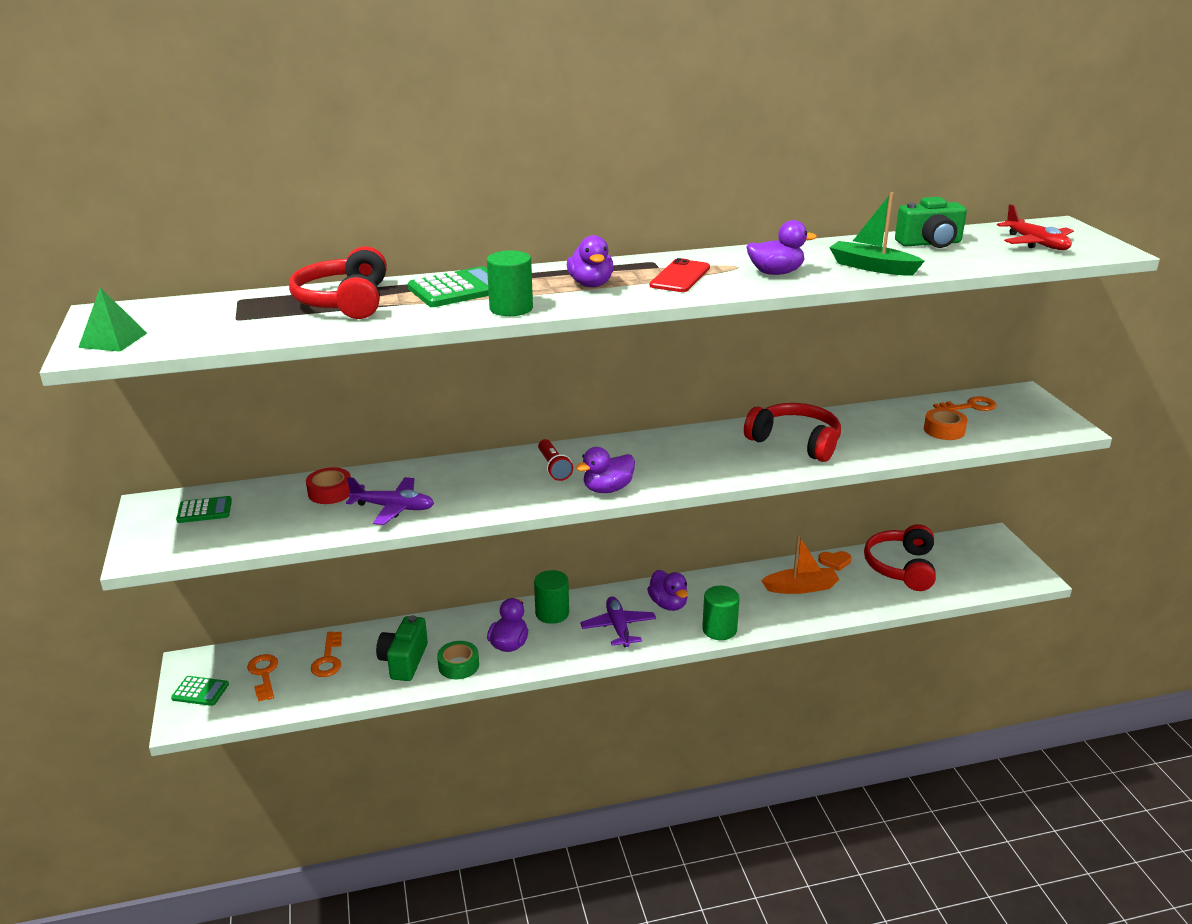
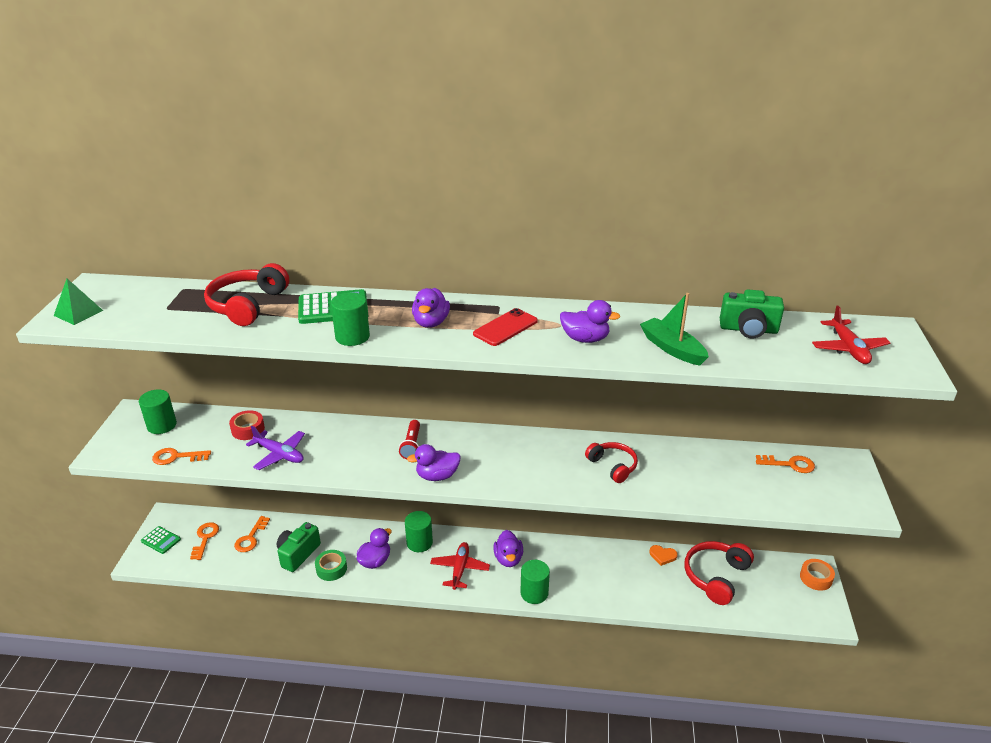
camera: 20 degrees right, 5 degrees up
(204, 510) = (162, 425): green calculator -> green cylinder
(253, 537) = (176, 457): none -> orange key
(618, 627) = (460, 569): purple plane -> red plane
(795, 442) = (613, 466): red headphones -> red headphones, size x0.65
(801, 587) = (620, 573): orange boat -> none
(944, 430) = (748, 484): orange tape -> orange tape (815, 578)

